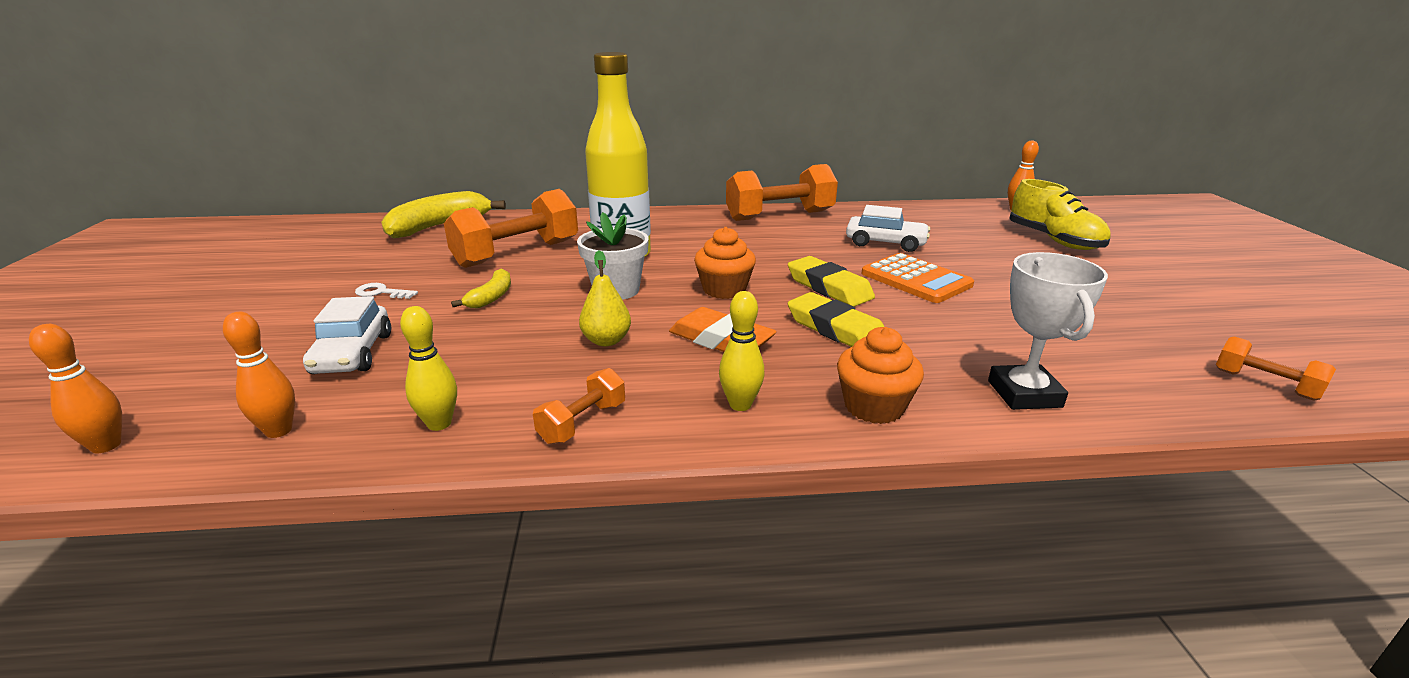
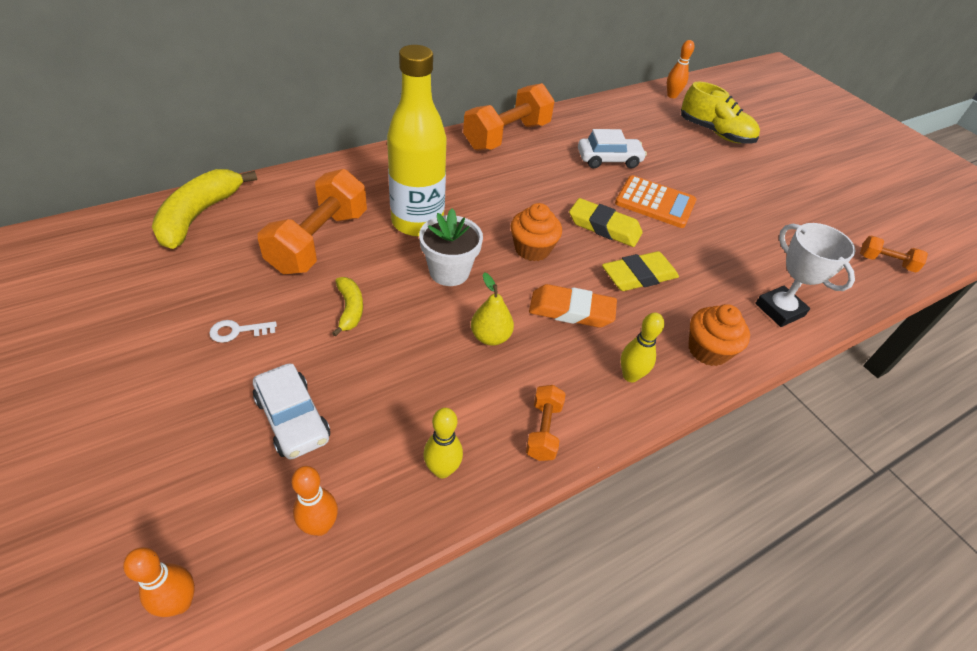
camera: 30 degrees left, 20 degrees up
(836, 329) = (638, 276): yellow eraser -> yellow eraser turned 45 degrees counterclockwise

